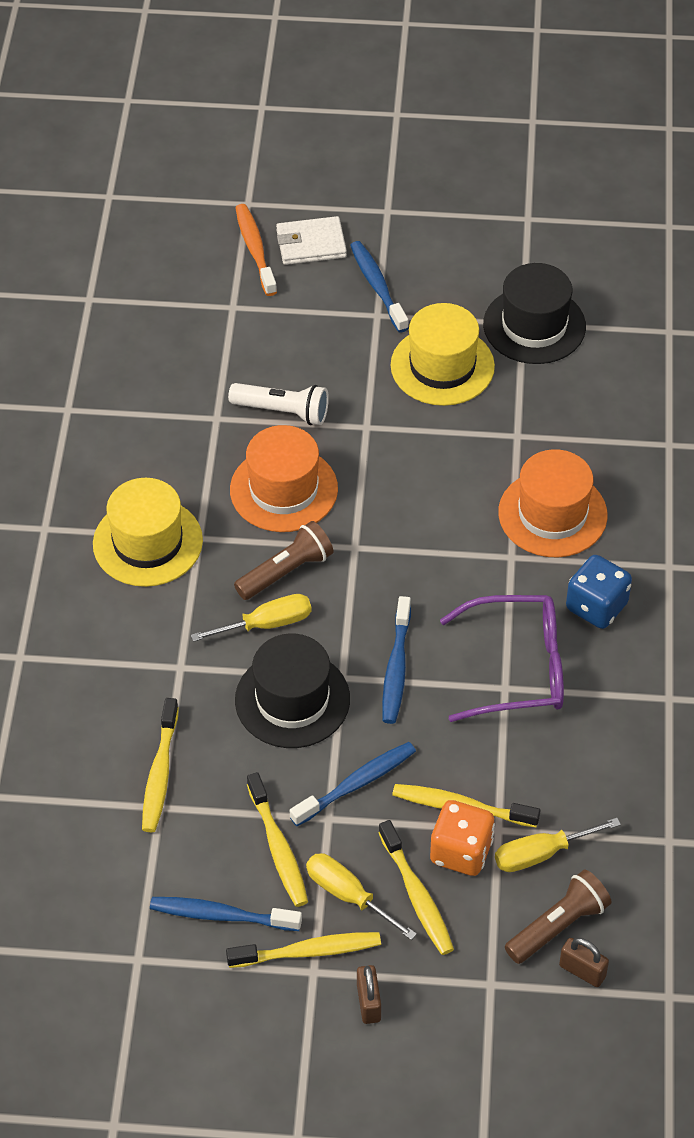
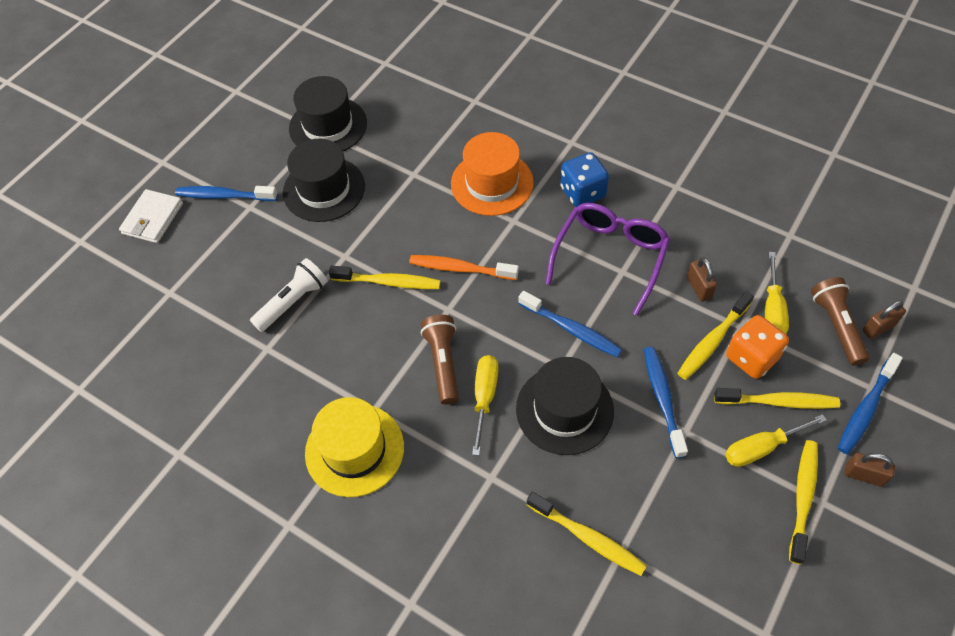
camera: 60 degrees left, 5 degrees up
(221, 915) = (746, 549): blue toothbrush -> blue toothbrush (865, 409)
(255, 249) = (127, 255): orange toothbrush -> orange toothbrush (460, 269)
(278, 848) = (698, 478): yellow toothbrush -> yellow toothbrush (389, 282)
(284, 489) = (366, 332): orange hat -> none
(442, 366) = (324, 189): yellow hat -> black hat
(528, 770) = (698, 288): none -> brown padlock

